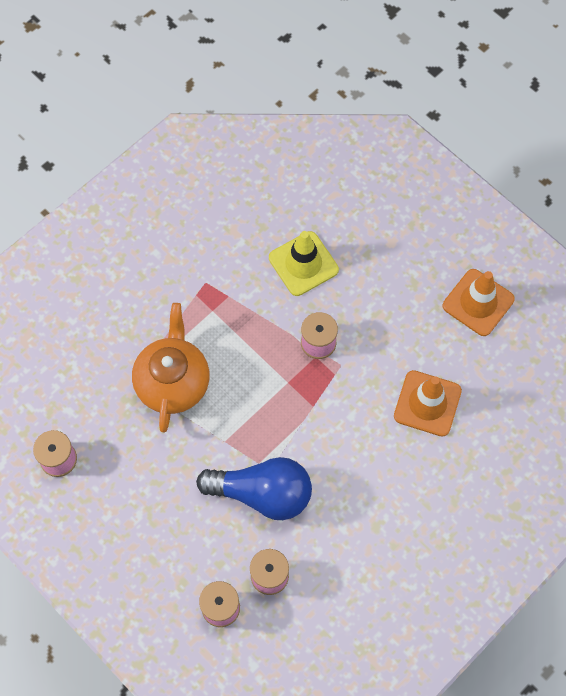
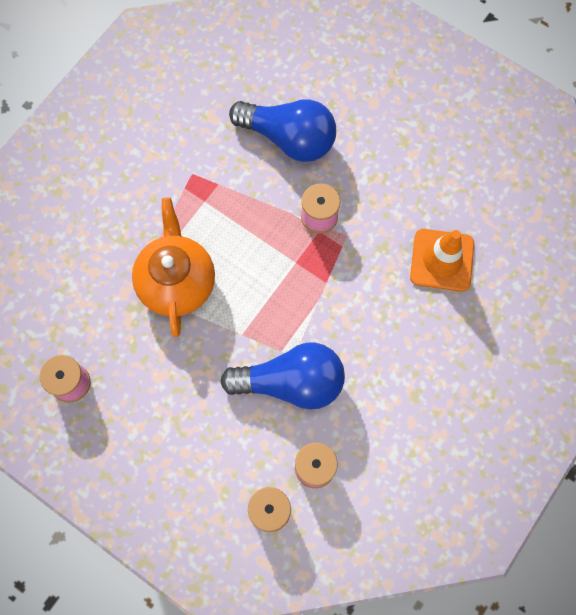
camera: 10 degrees left, 5 degrees up
(303, 264) = (289, 139): yellow traffic cone -> blue light bulb
(478, 302) = (472, 149): orange traffic cone -> none

